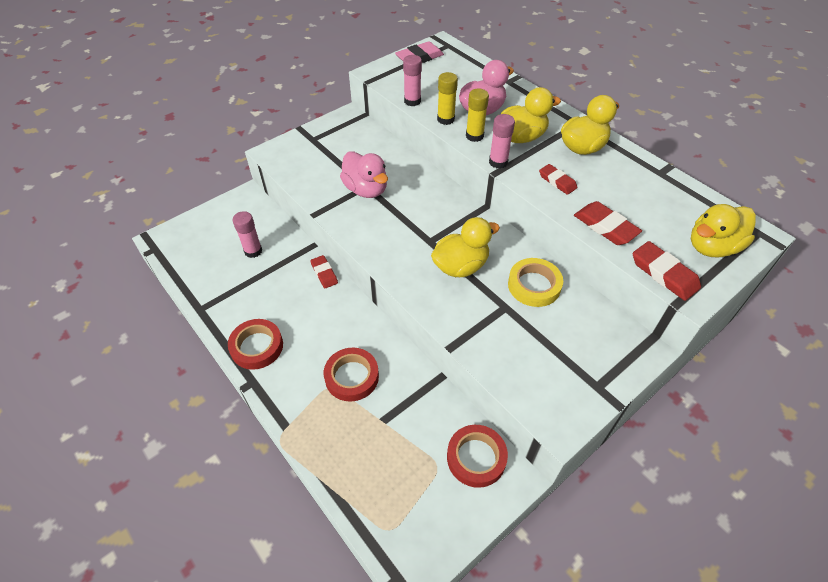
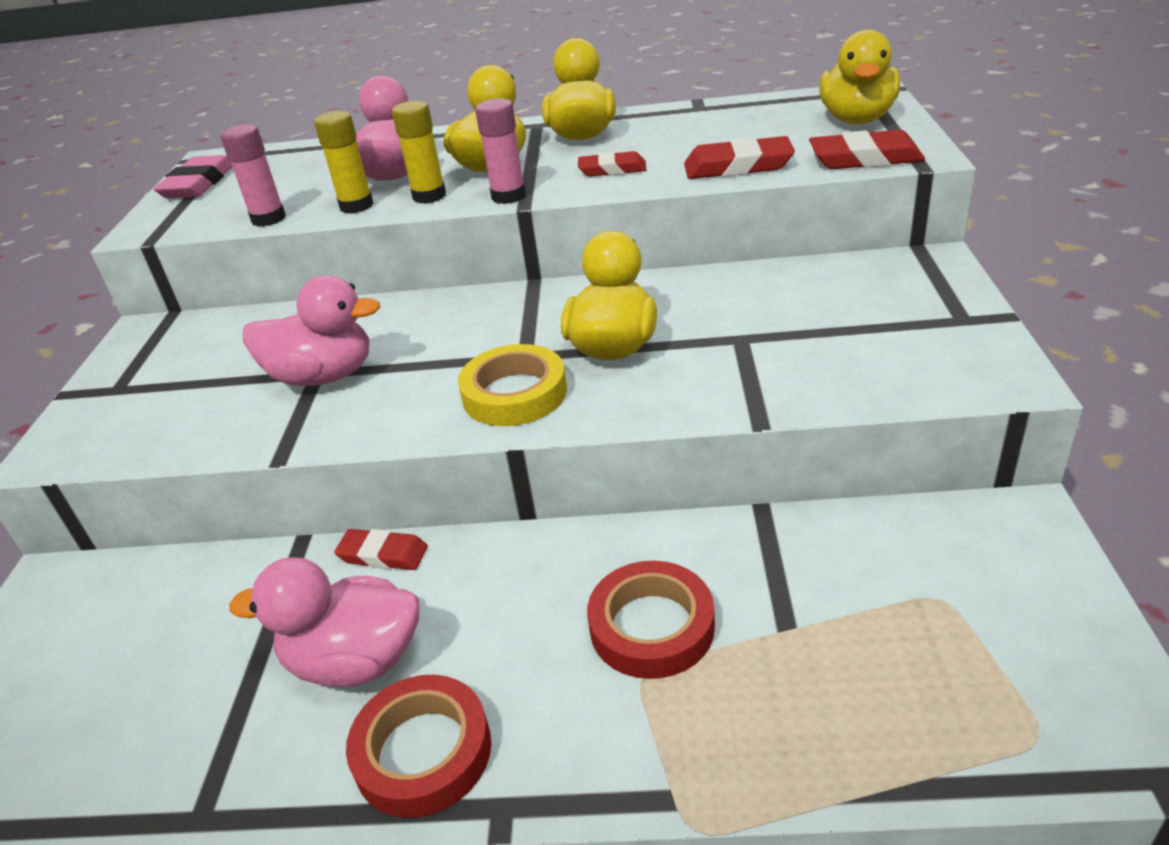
camera: 45 degrees left, 15 degrees down
(253, 251) = (188, 638): pink glue stick -> none
(276, 302) = (355, 661): none -> pink duck
(476, 458) = (956, 542): red tape -> none
(534, 285) = (730, 298): yellow tape -> yellow tape (514, 393)

